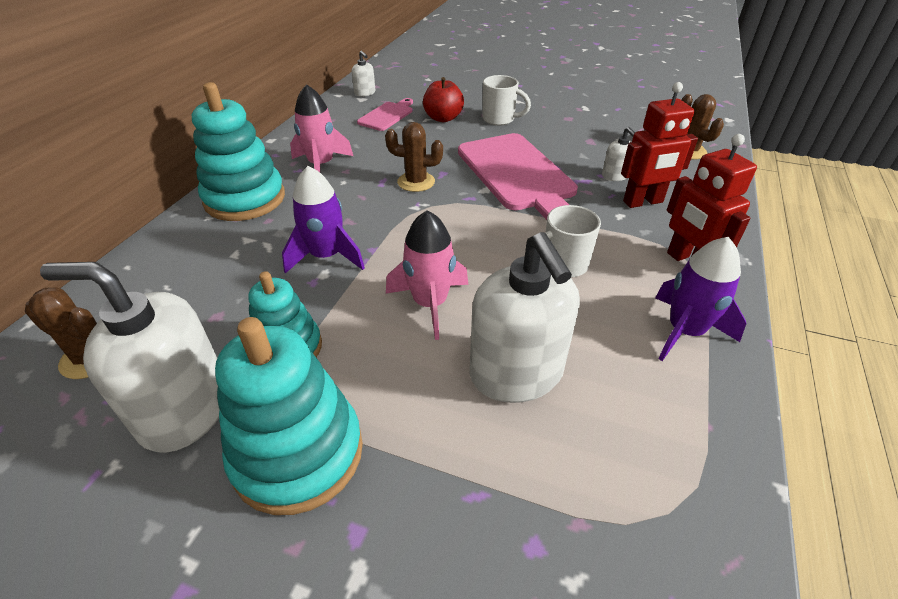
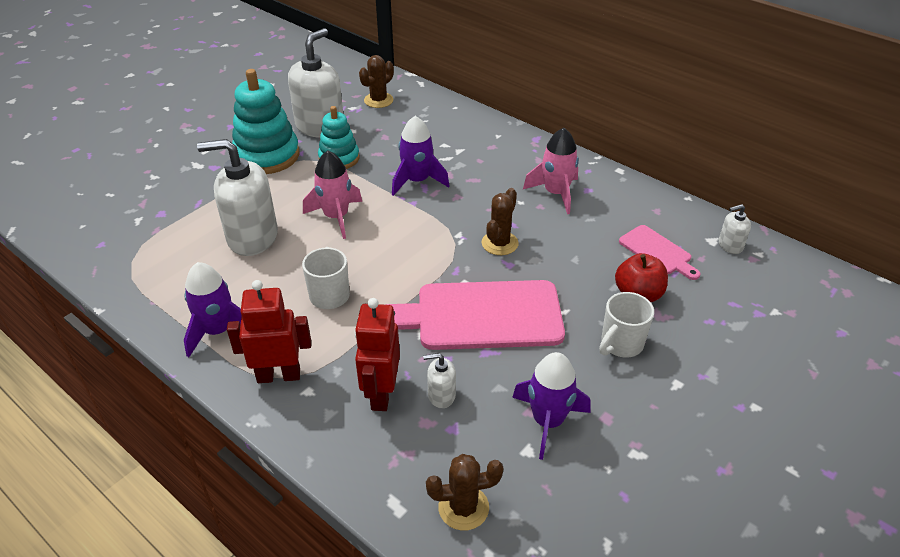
camera: 110 degrees right, 0 degrees up
(245, 199) = (516, 152): turquoise stacking toy -> none
(592, 135) = (547, 421): none -> purple rocket

